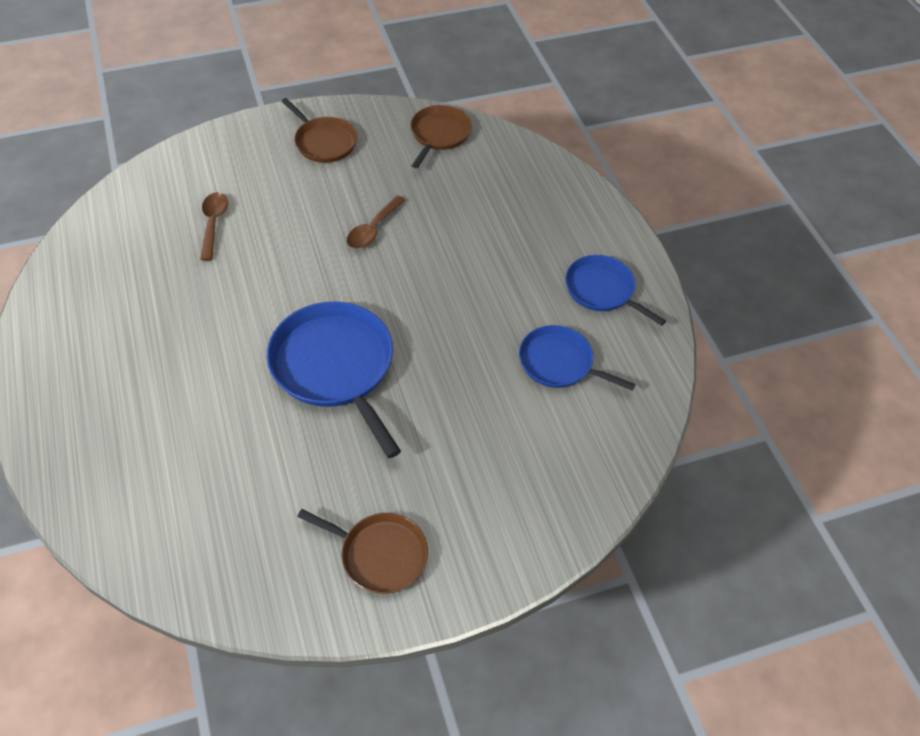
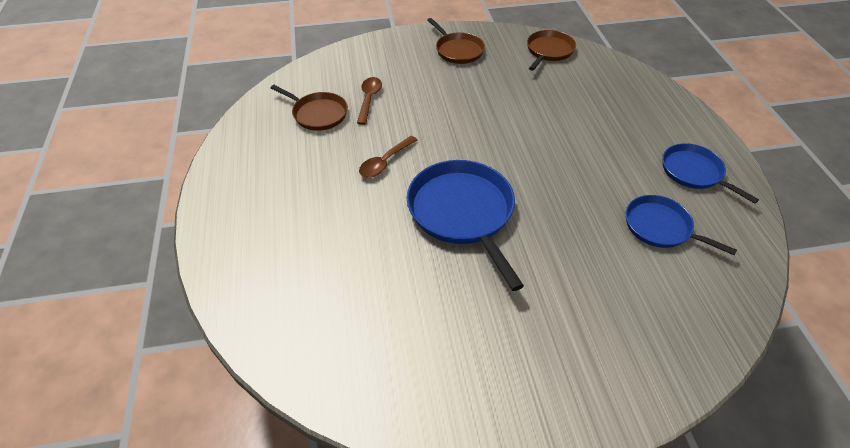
camera: 10 degrees right, 5 degrees down
(373, 229) = (496, 112): brown spoon -> brown spoon (385, 162)
(379, 554) = (500, 379): brown pan -> brown pan (317, 114)

